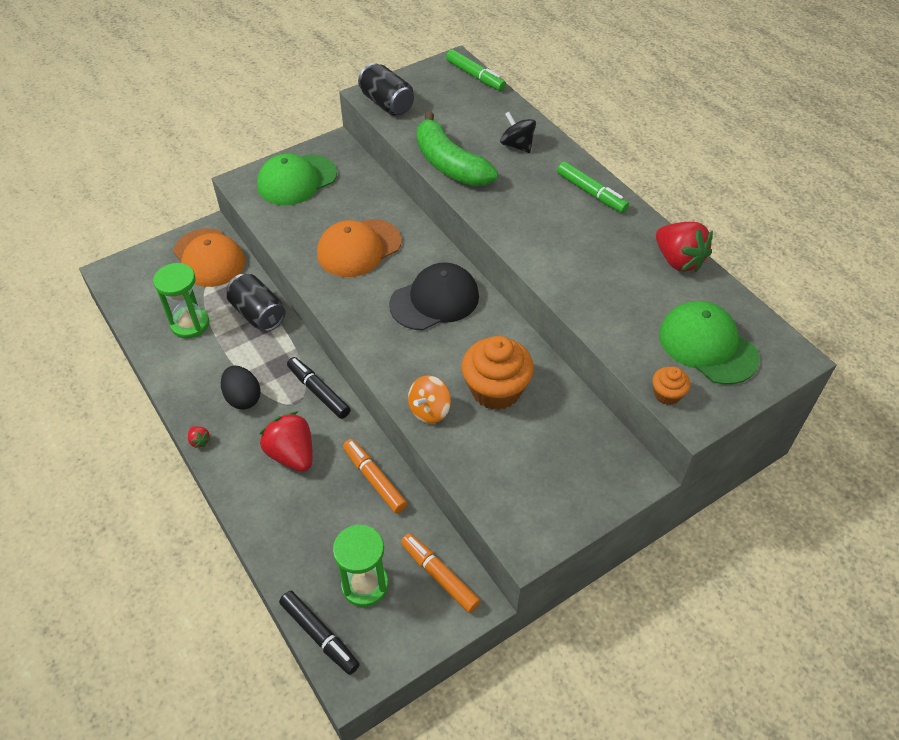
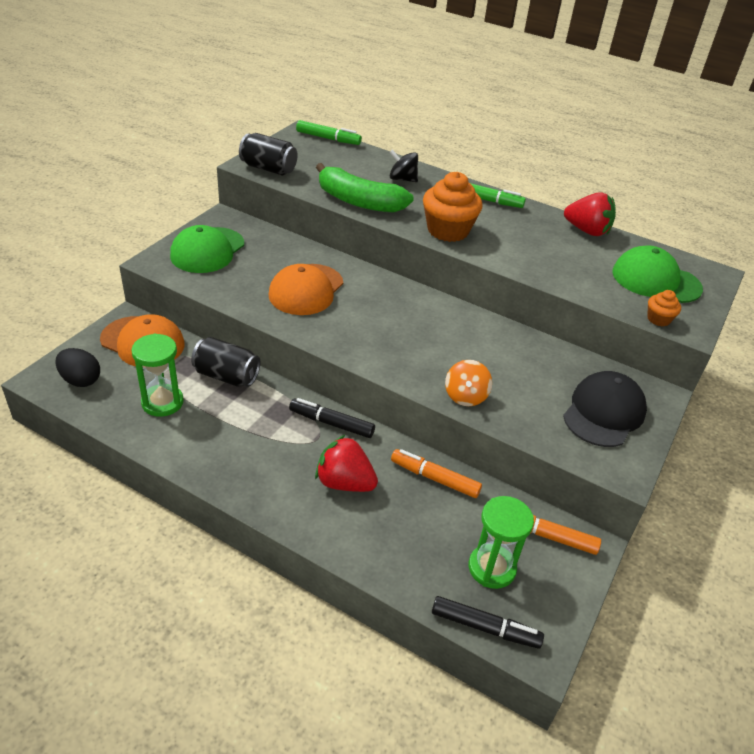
camera: 30 degrees left, 10 degrees down
(199, 441) = (245, 500): red strawberry -> none
(243, 398) = (262, 450): black egg -> black egg (81, 380)
(435, 300) = (403, 313): black cap -> black cap (604, 412)
(496, 390) = (506, 365): orange cupcake -> orange cupcake (448, 230)

